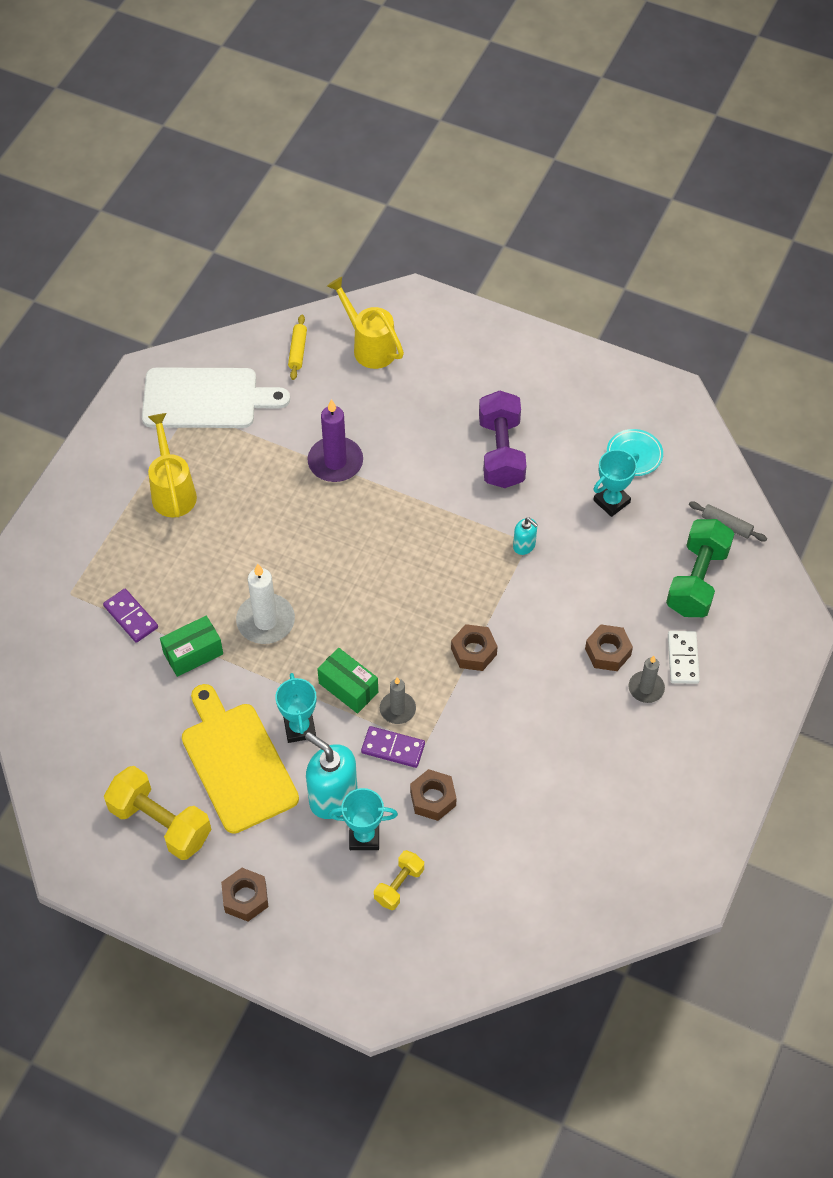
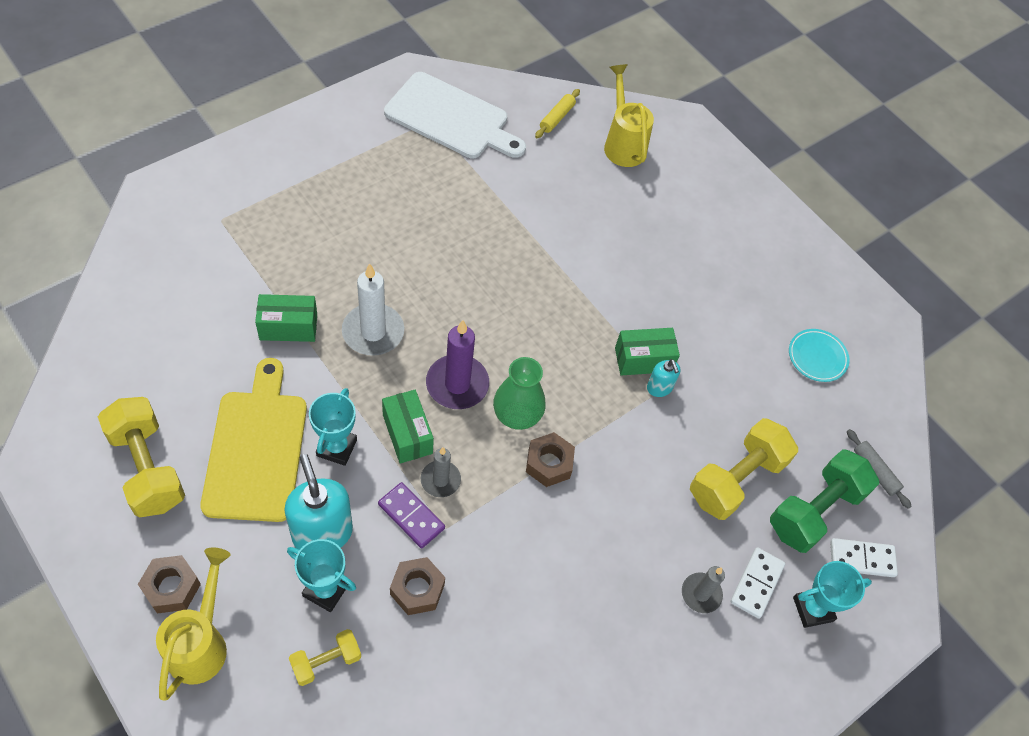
camera: 20 degrees right, 0 degrees up
(130, 617) = (257, 266): purple domino -> none
(172, 490) = (370, 178): yellow watering can -> yellow watering can (201, 642)
(335, 462) = (529, 225): purple candle -> purple candle (457, 384)
(425, 626) = (517, 414): none -> green vase
(498, 529) = (643, 360): none -> green box
(501, 452) = (688, 292): purple dumbbell -> none
(608, 652) = (682, 535): brown nut -> none
(611, 501) = (770, 389): turquoise trophy -> turquoise trophy (812, 609)
(624, 587) = (736, 479): none -> yellow dumbbell
(750, 598) = (862, 559): none -> white domino

